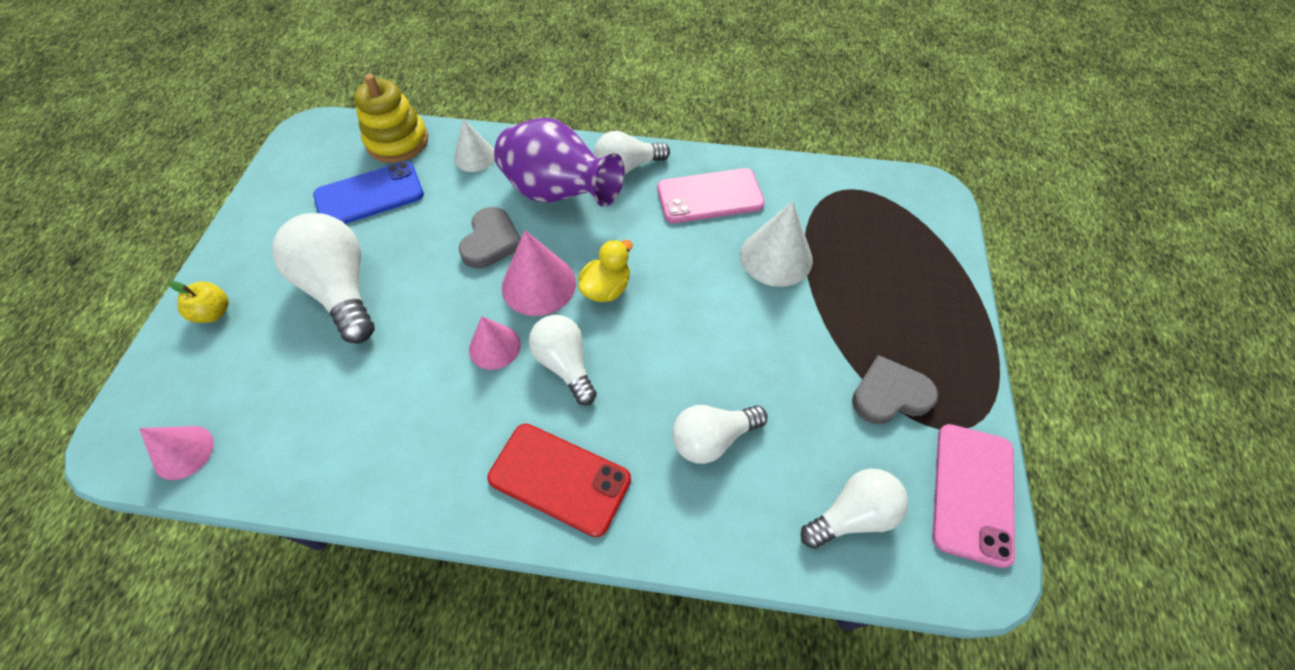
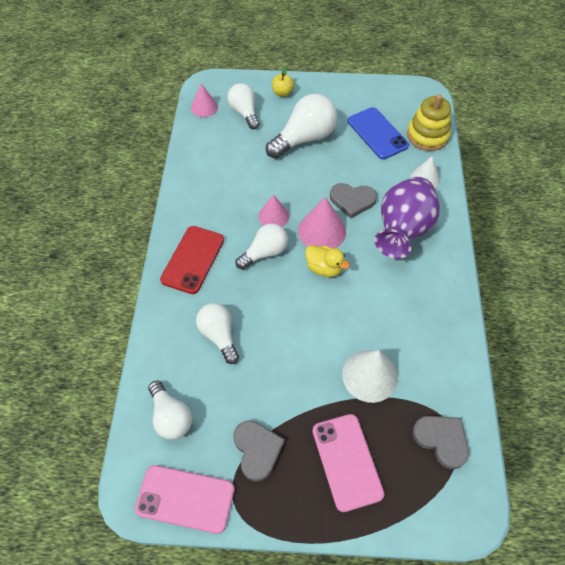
camera: 85 degrees right, 0 degrees up
(627, 167) = (439, 270): white light bulb -> white light bulb (244, 113)
(710, 196) = (422, 328): pink phone -> pink phone (347, 461)
(854, 202) = (441, 440): none -> grey heart

